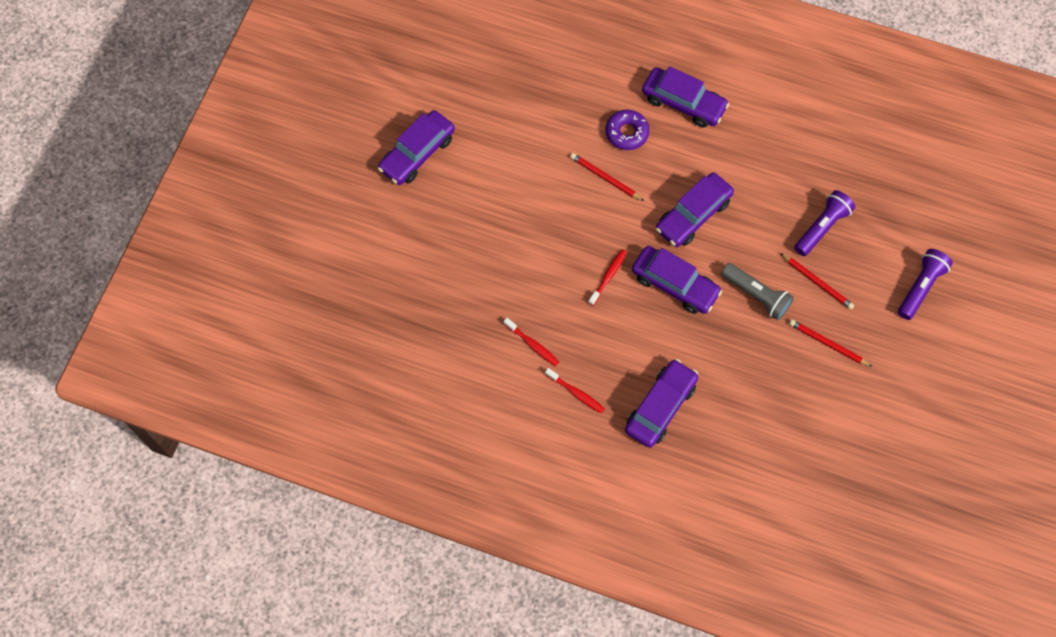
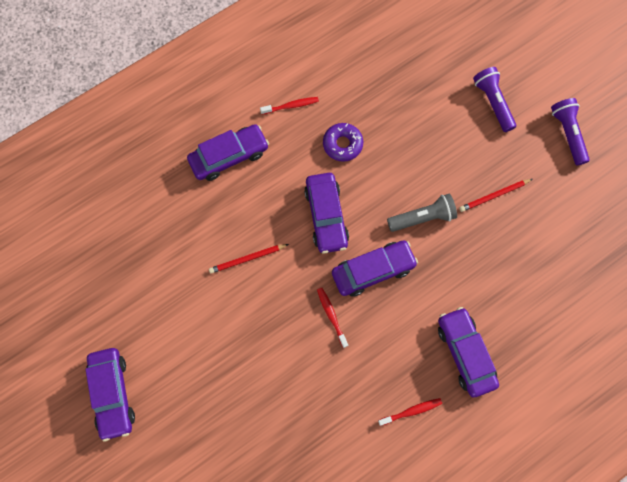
camera: 55 degrees left, 5 degrees up
(532, 344) = (347, 417): red toothbrush -> red toothbrush (291, 106)
(626, 133) = (222, 215): purple donut -> purple donut (342, 144)
(817, 282) = (441, 168): red pencil -> none
(822, 227) = (401, 134): purple flashlight -> purple flashlight (567, 134)

